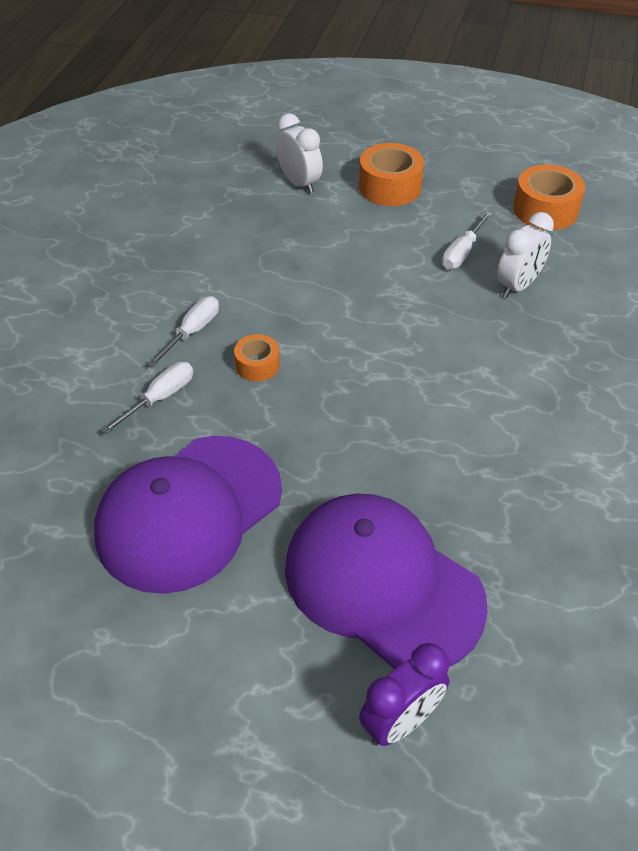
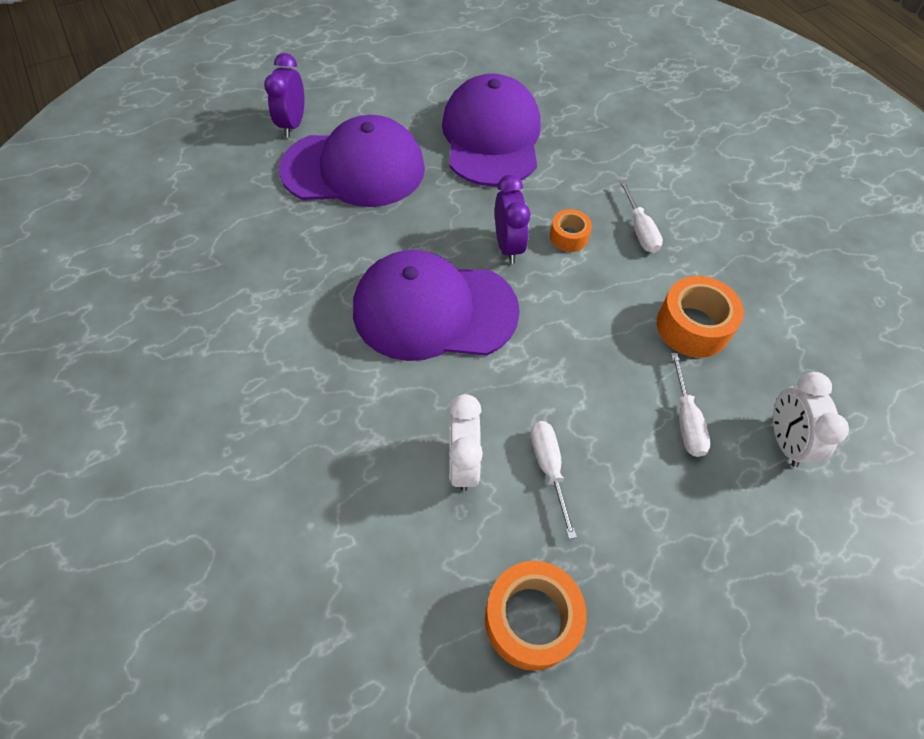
camera: 135 degrees right, 10 degrees up
(160, 398) = (592, 178): white screwdriver -> white screwdriver (686, 420)
(299, 183) = (785, 441): white clock -> white clock turned 75 degrees clockwise
(319, 392) = (508, 246): none -> purple clock
(390, 187) = (709, 512): orange tape -> orange tape (692, 326)
(442, 384) = (434, 310): none -> purple cap

